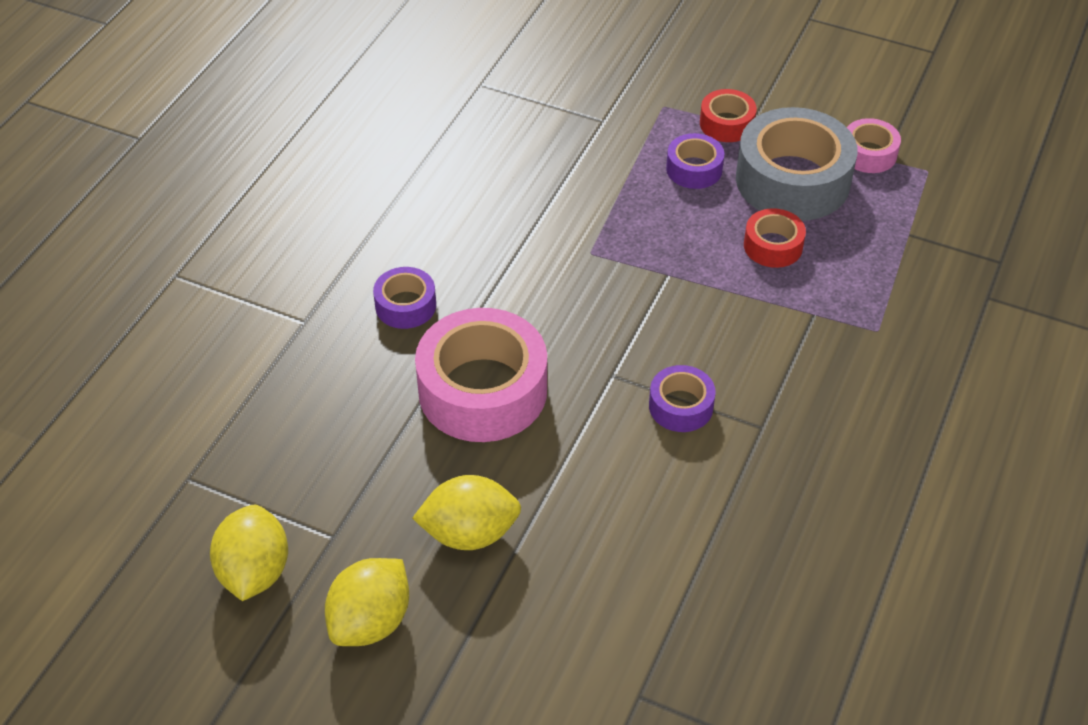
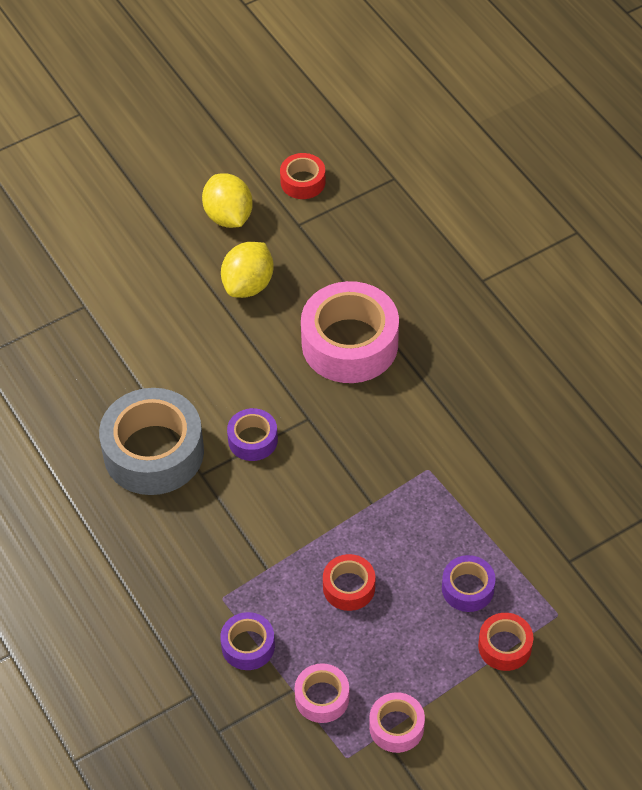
camera: 125 degrees right, 5 degrees up
(254, 571) = (303, 182): yellow lemon -> red tape
(405, 305) = (456, 339): purple tape -> purple tape (248, 646)
(792, 180) = (406, 649): grey tape -> grey tape (153, 452)
(895, 211) = (322, 698): none -> pink tape

